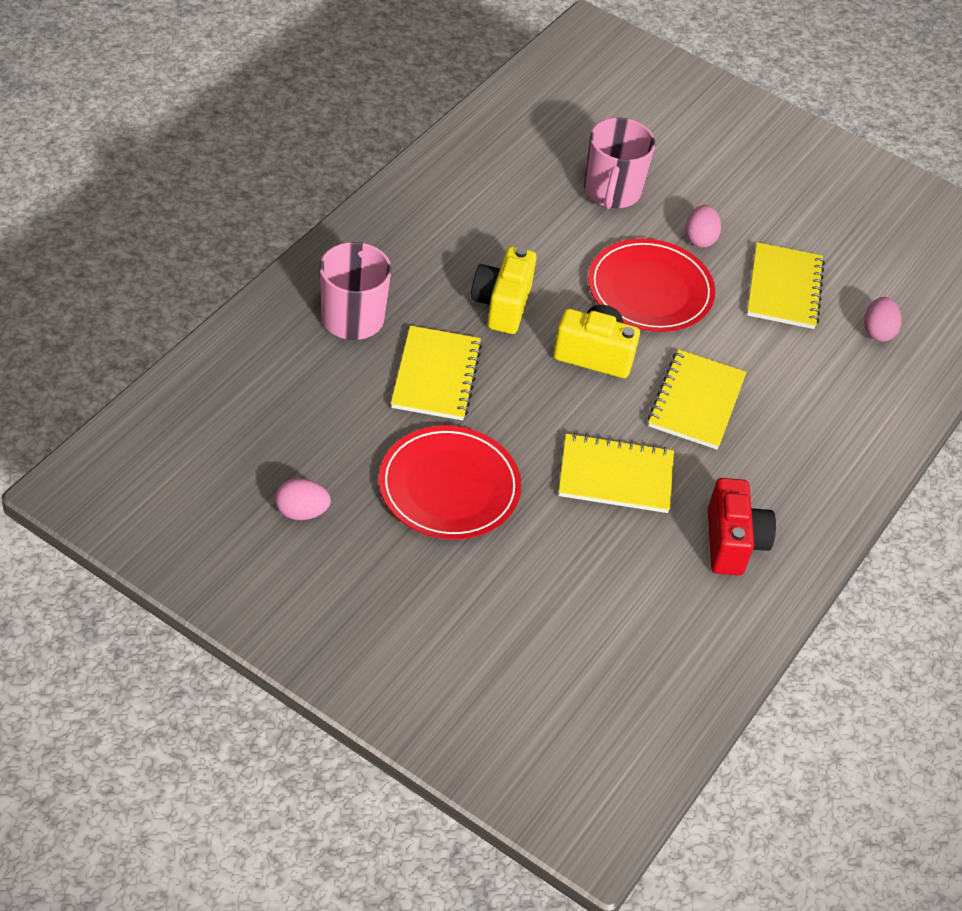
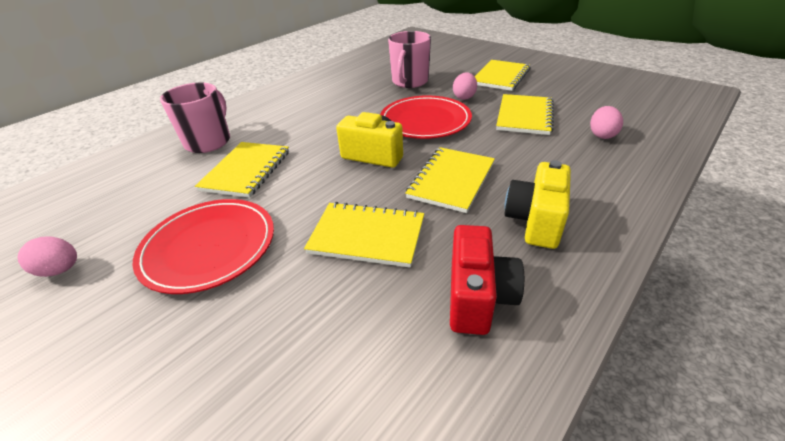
camera: 15 degrees right, 10 degrees down
(502, 305) = (316, 132): yellow camera -> yellow camera (535, 221)
(752, 190) = (500, 77): none -> yellow notebook

